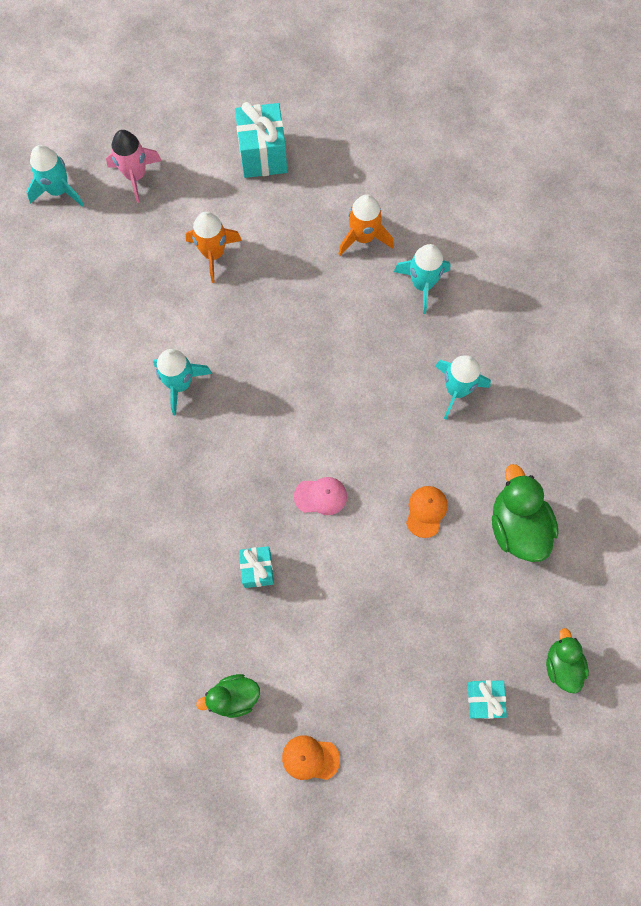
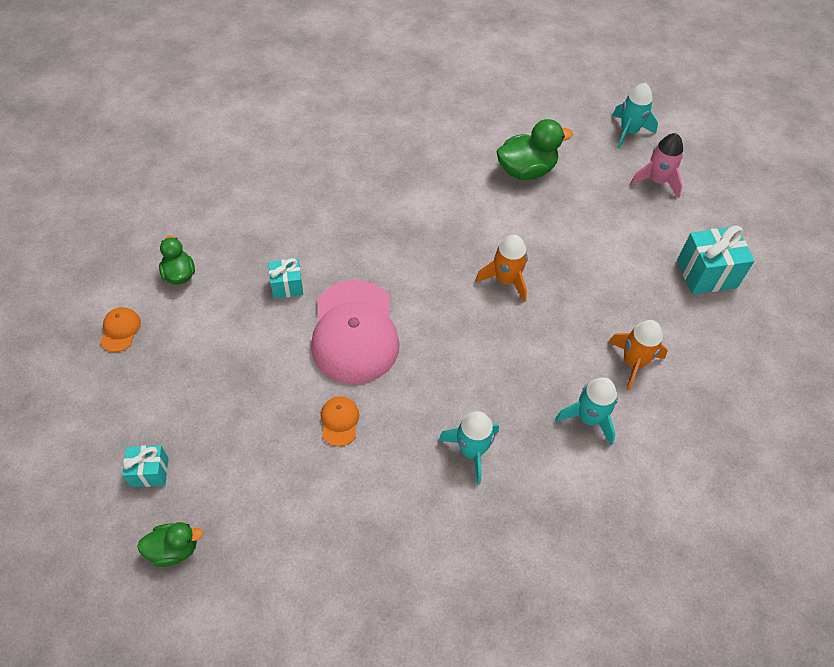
camera: 85 degrees right, 15 degrees down
(180, 384) = (457, 223): turquoise rocket -> none
(213, 254) = (589, 241): orange rocket -> orange rocket (506, 280)
(320, 496) = (354, 332): pink cap -> pink cap, size x2.40
(426, 511) = (339, 421): orange cap -> orange cap turned 105 degrees counterclockwise
(517, 526) = (323, 508): green duck -> green duck (526, 170)

